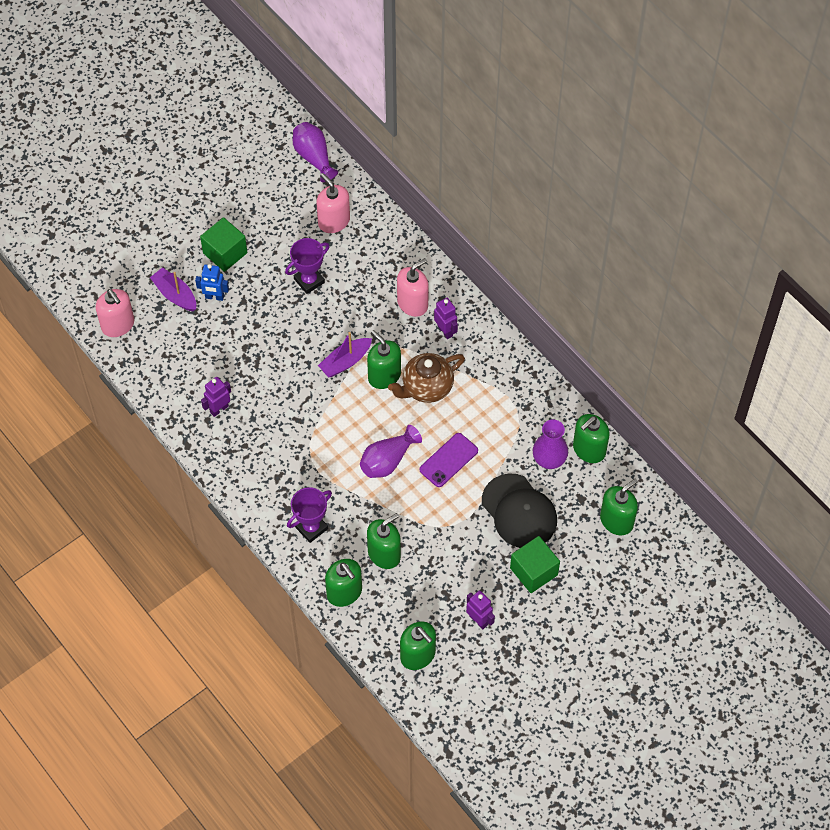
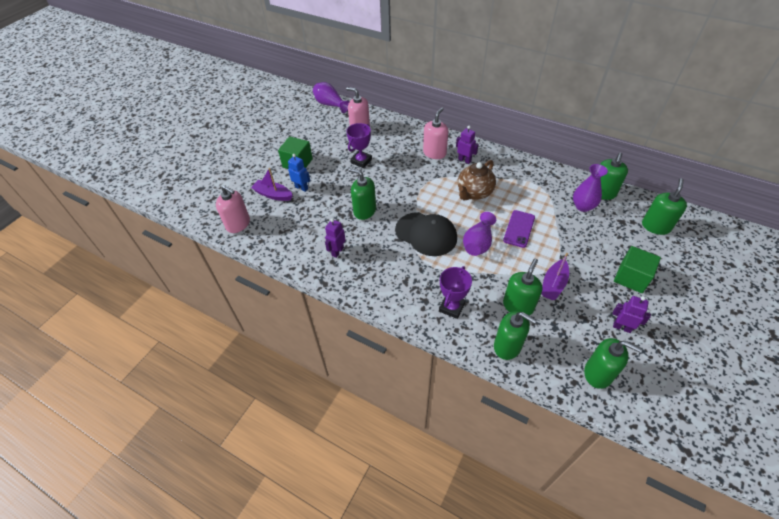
camera: 20 degrees left, 10 degrees down
(214, 297) = (301, 188): blue robot -> blue robot turned 135 degrees counterclockwise
(345, 362) = (411, 195): purple boat -> purple boat (553, 284)
(384, 376) = (442, 195): green soap dispenser -> green soap dispenser (364, 211)
(519, 511) = (589, 243): black cap -> black cap (426, 234)

